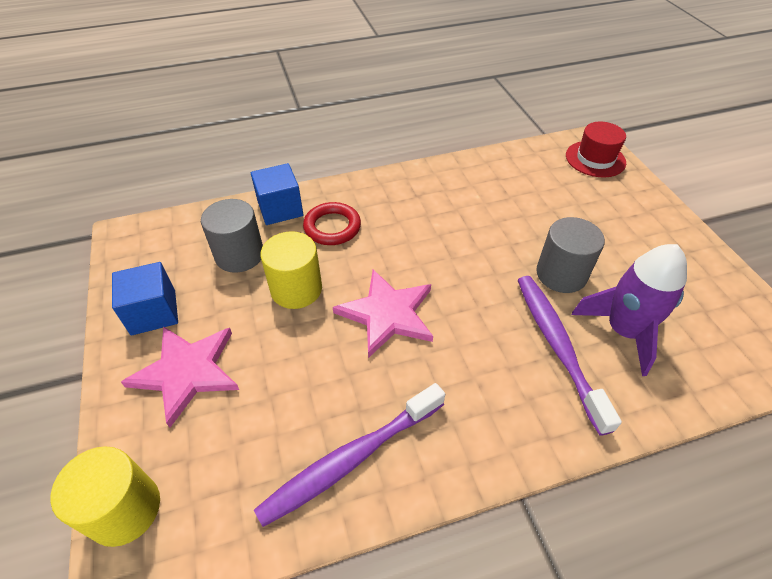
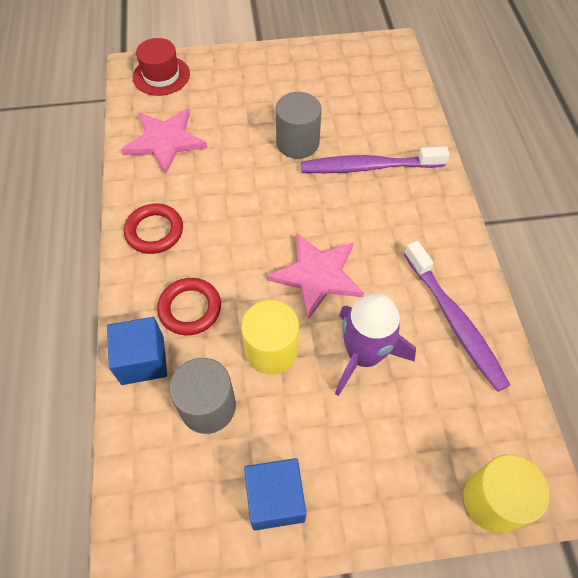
camera: 80 degrees left, 10 degrees up
(187, 372) = (359, 456): pink star -> pink star (165, 141)
(407, 191) = (154, 231): none -> red ring
(623, 330) = (360, 125): purple rocket -> purple rocket (363, 355)

